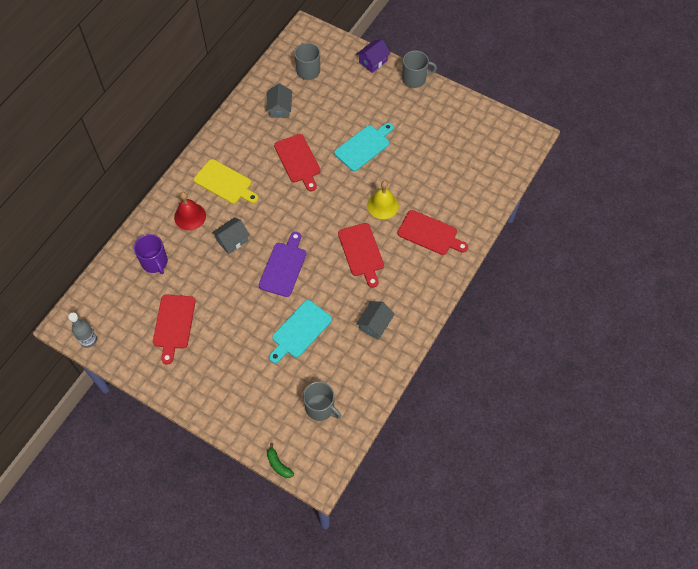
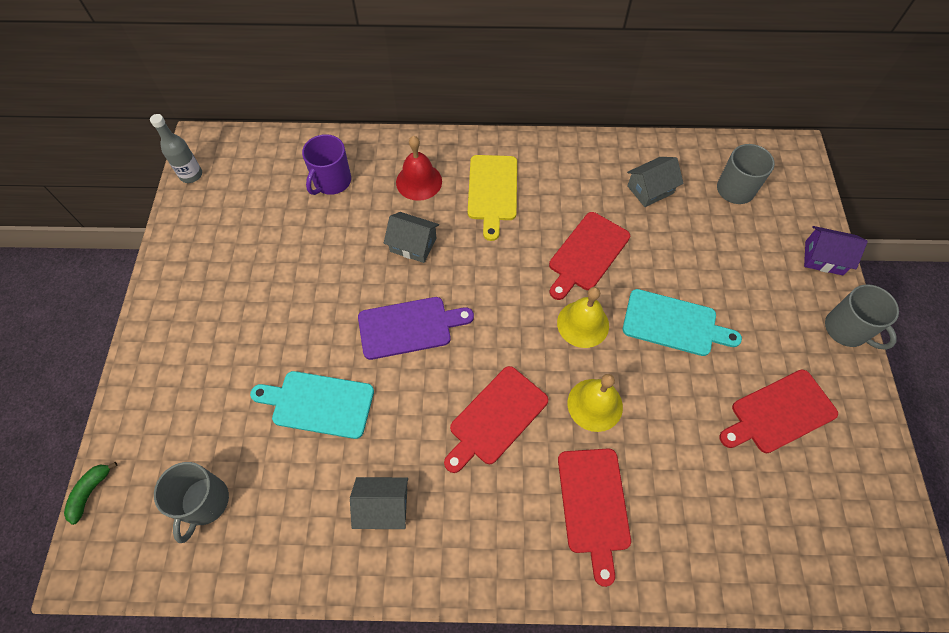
camera: 60 degrees right, 0 degrees up
(174, 324) = (254, 248): red cutting board -> red cutting board (779, 413)
(337, 186) = (583, 324): none -> yellow bell

